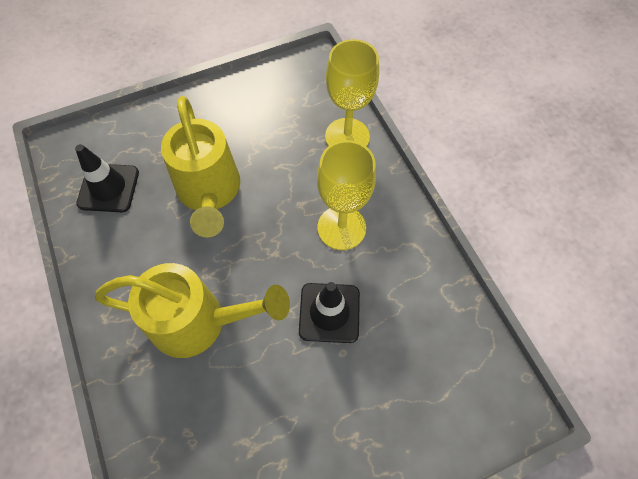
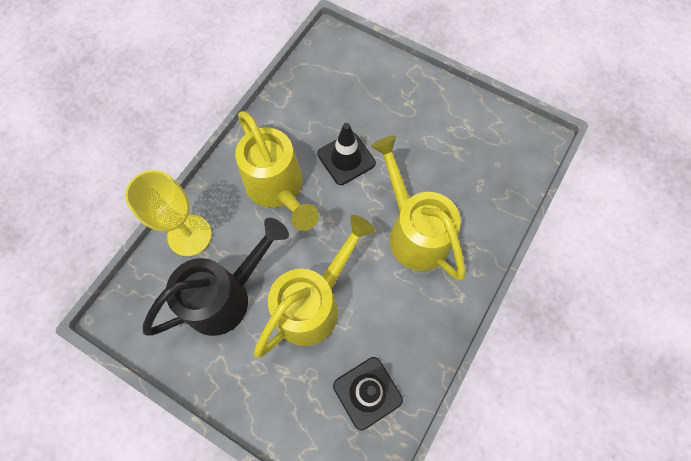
camera: 125 degrees left, 5 degrees up
(271, 135) = (226, 296): none -> black watering can
(341, 228) = (278, 189): yellow goblet -> yellow watering can

